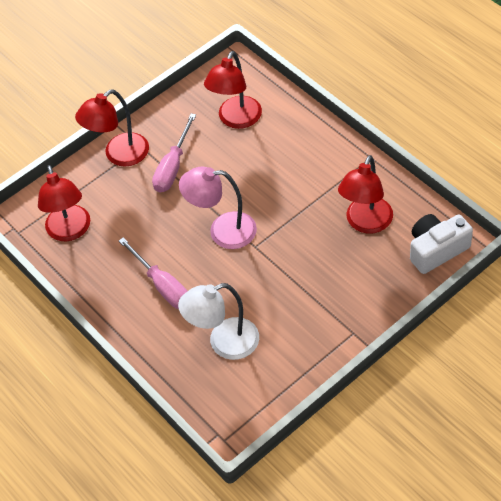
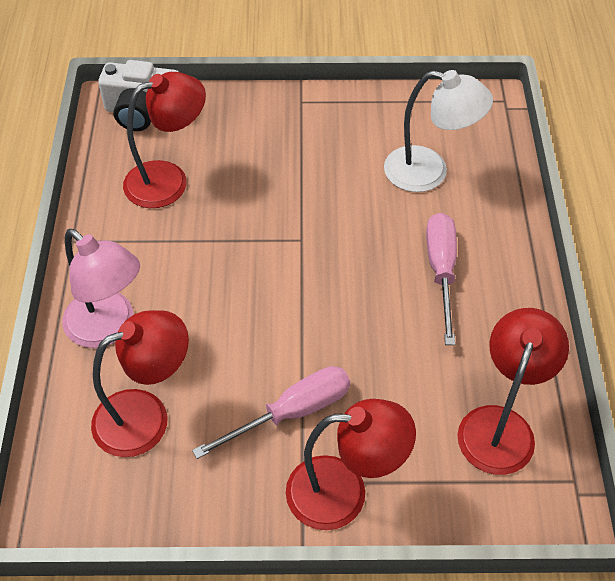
camera: 145 degrees left, 0 degrees up
(222, 231) = (317, 282): pink lamp -> pink lamp (109, 328)

